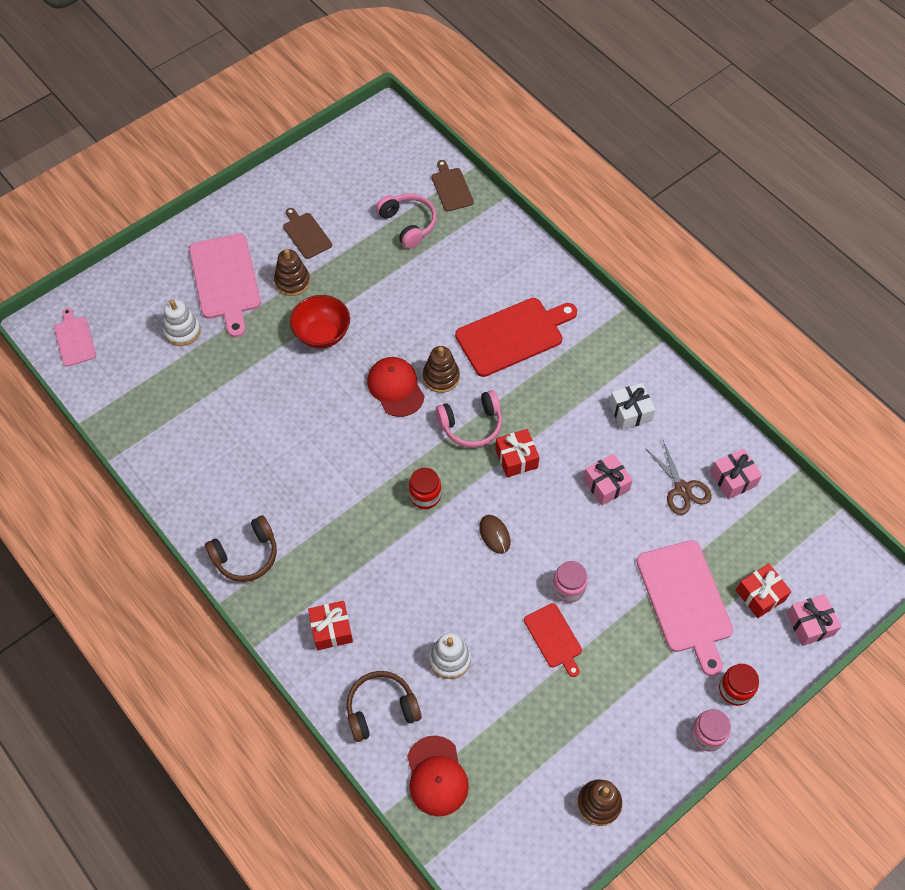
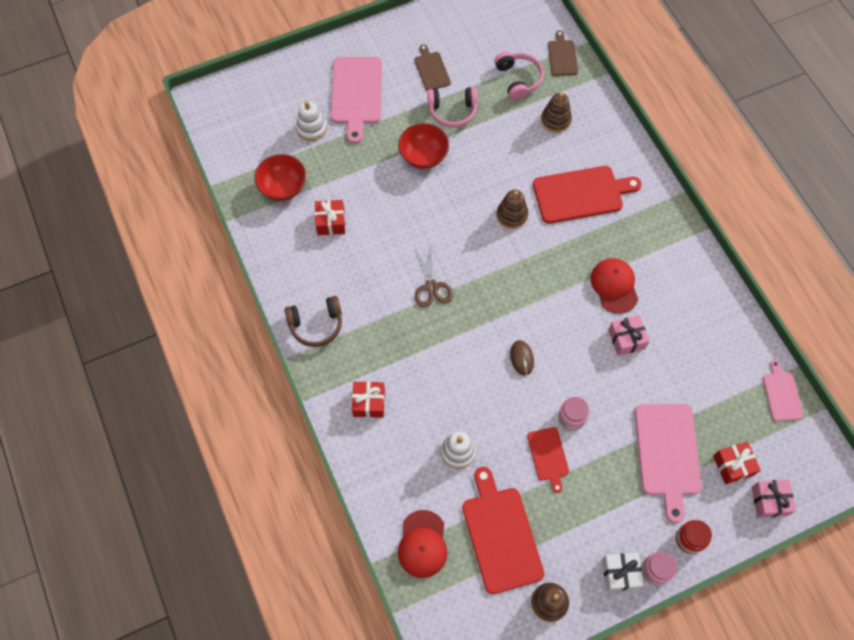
camera: 15 degrees right, 5 degrees up
(74, 339) = (225, 116): pink cutting board -> pink cutting board (782, 394)
(166, 406) = (283, 188): none -> red bowl
(292, 281) = (410, 107): brown stacking toy -> brown stacking toy (555, 120)
(381, 709) = (392, 478): brown headphones -> none
(395, 388) = (472, 215): red cap -> red cap (614, 286)
(425, 496) = (473, 311): red jar -> none
(471, 425) = (526, 261): pink headphones -> pink headphones (452, 111)
(516, 458) = (556, 299): red gift -> red gift (331, 222)
(524, 742) = (501, 535): none -> red cutting board
(630, 412) = (663, 282): white gift -> white gift (620, 573)
(682, 489) = (690, 359): brown scissors -> brown scissors (431, 287)
(733, 479) = (737, 361): pink gift -> none

